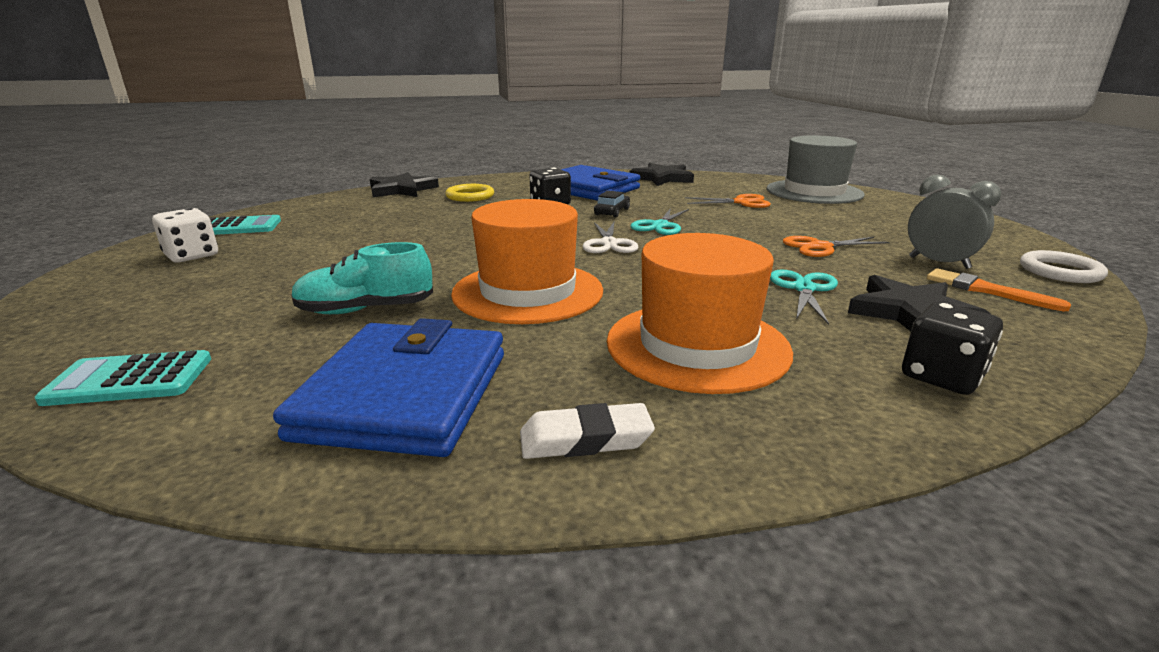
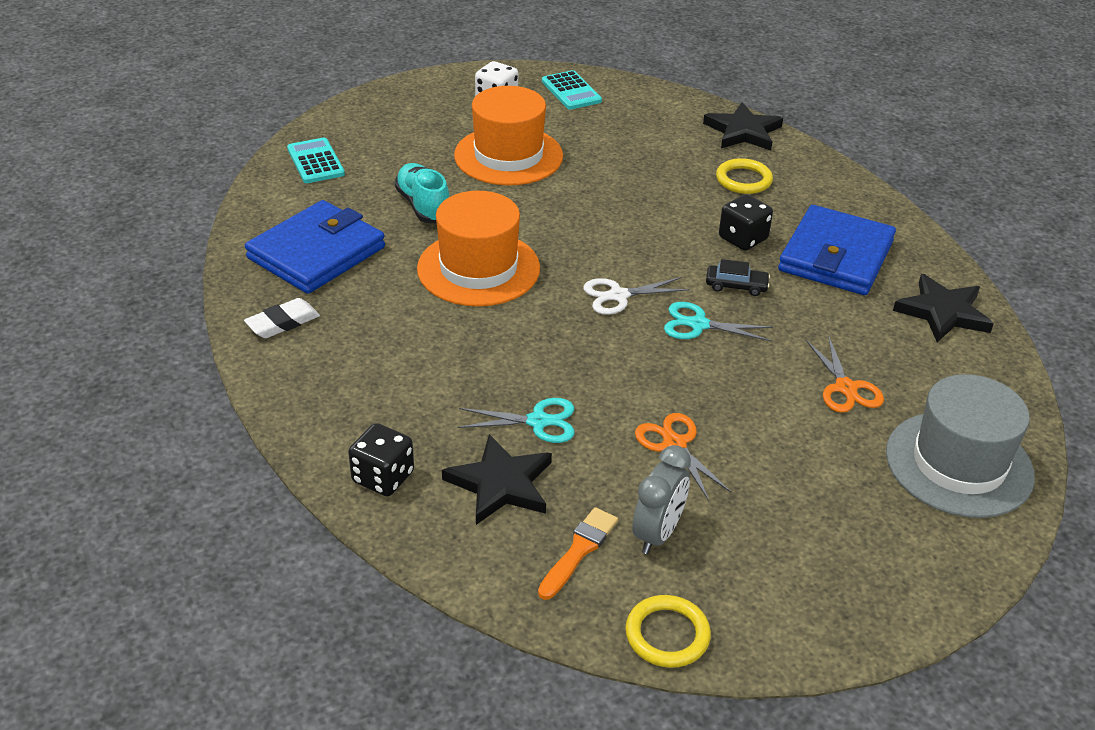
camera: 75 degrees right, 15 degrees up
(405, 395) = (316, 253): blue wallet -> blue wallet turned 45 degrees counterclockwise
(585, 439) = (283, 323): white eraser -> white eraser turned 75 degrees clockwise
(697, 345) = (405, 359): orange hat -> orange hat (508, 156)
(1060, 271) = (667, 635): white ring -> yellow ring

